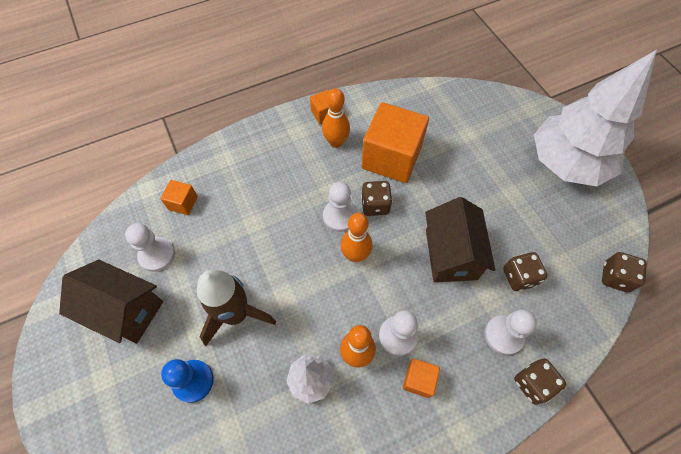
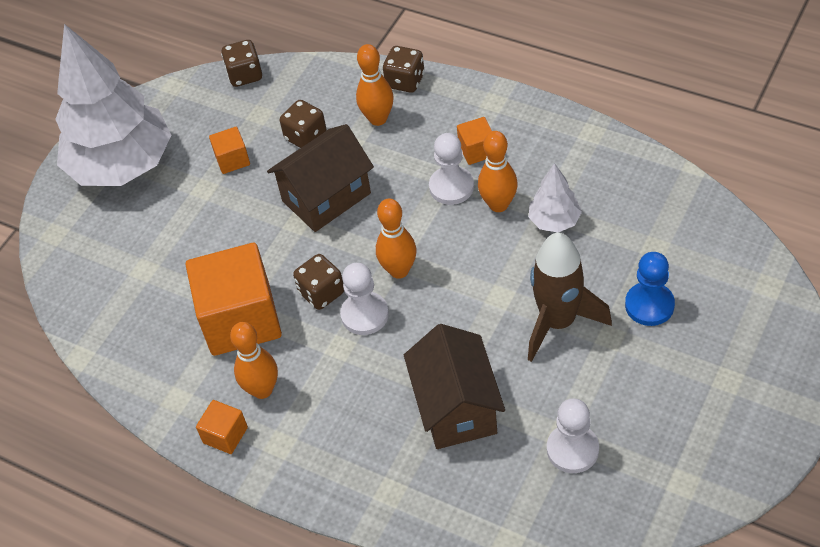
camera: 120 degrees left, 10 degrees down
(125, 310) = (654, 422): brown house -> brown house (456, 407)
(183, 203) = (489, 482): orange cube -> orange cube (232, 160)
(503, 335) = (378, 119): white pawn -> orange bowling pin

